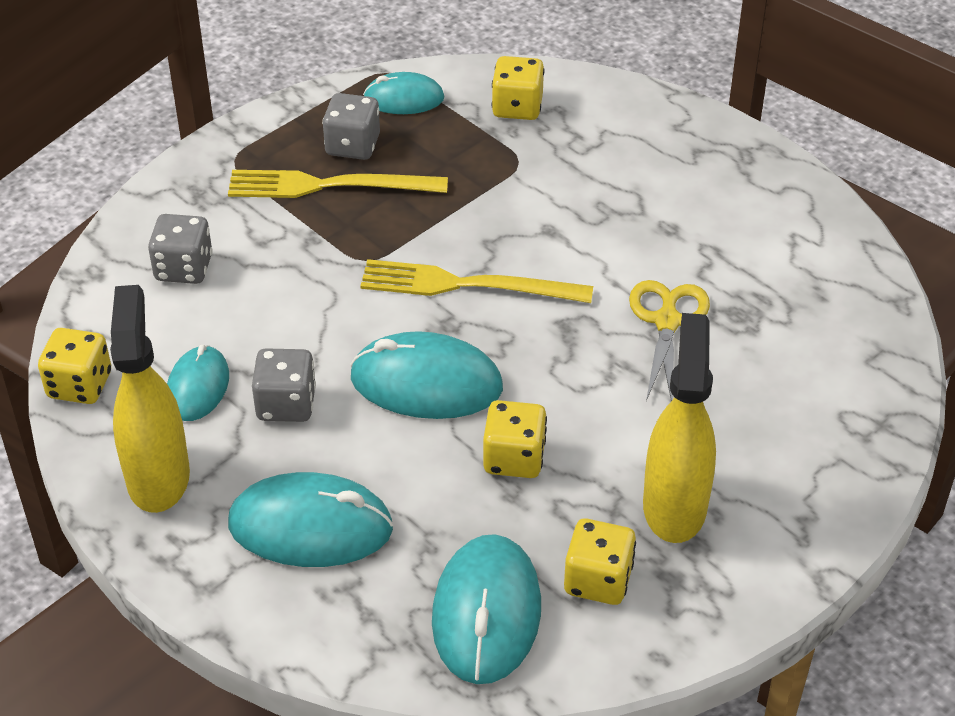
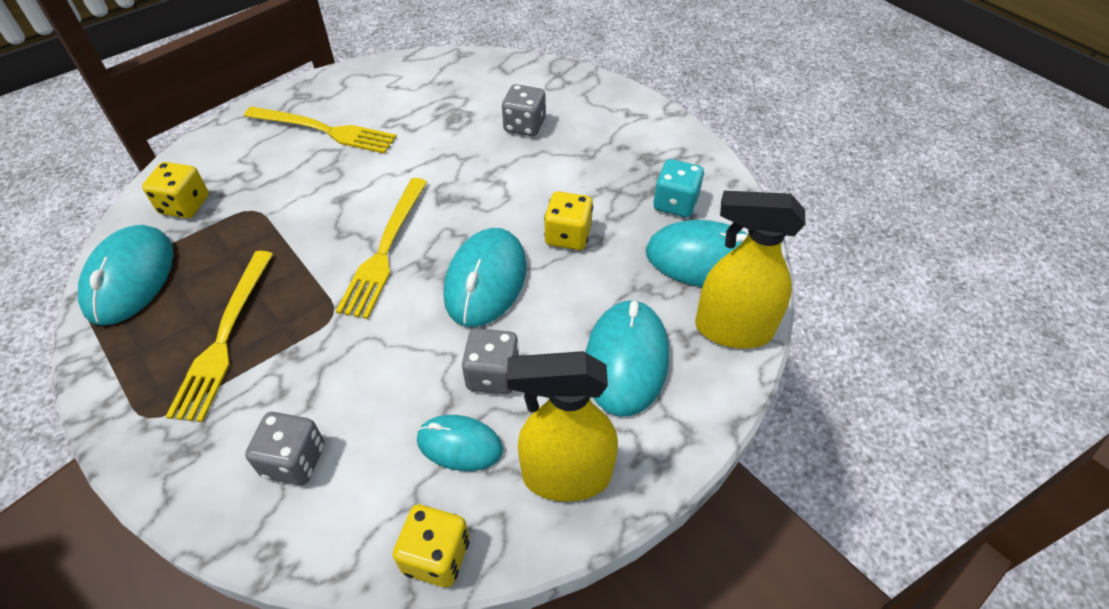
camera: 85 degrees left, 5 degrees up
(352, 145) = (176, 318): grey dice -> grey dice (524, 126)
(404, 98) = (130, 278): turquoise mouse -> turquoise mouse, size x1.63
(598, 580) = (675, 203): yellow dice -> turquoise dice
(667, 322) = (453, 149): yellow scissors -> none
(674, 506) = (616, 163): yellow spray bottle -> yellow spray bottle (732, 329)
(677, 191) = (324, 130): none -> yellow fork

